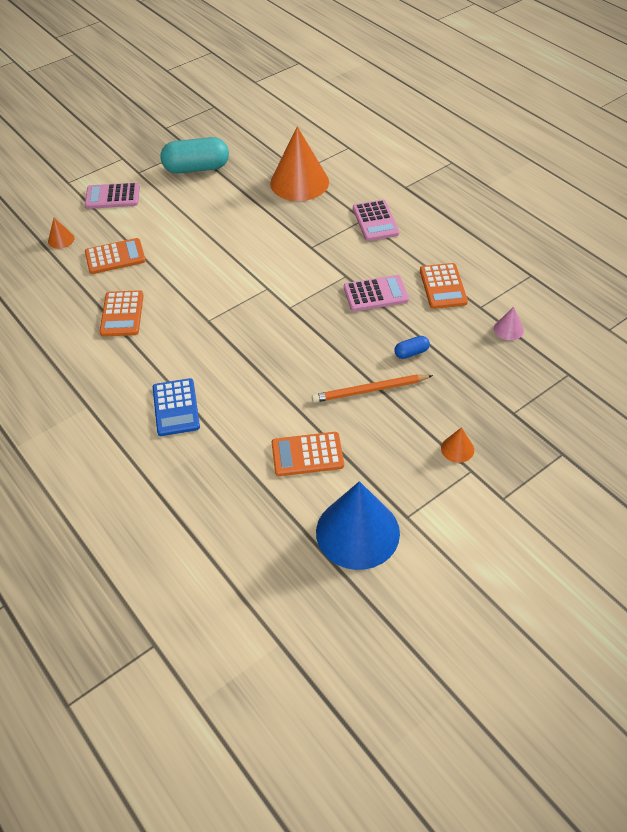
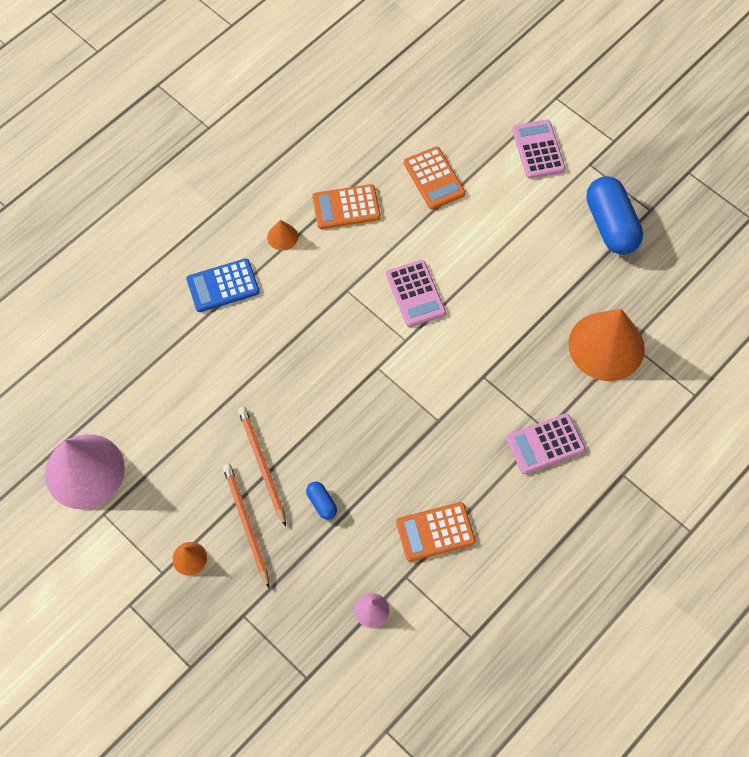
camera: 80 degrees right, 15 degrees up
(61, 240) = (454, 119): orange cone -> orange cone (282, 237)
(196, 168) = (611, 225): turquoise capsule -> blue capsule
(307, 455) = (172, 414): orange calculator -> none
(357, 532) = (84, 471): blue cone -> pink cone
(375, 294) = (412, 457): pink calculator -> pink calculator (415, 294)
(426, 405) = (246, 524): none -> orange pencil

